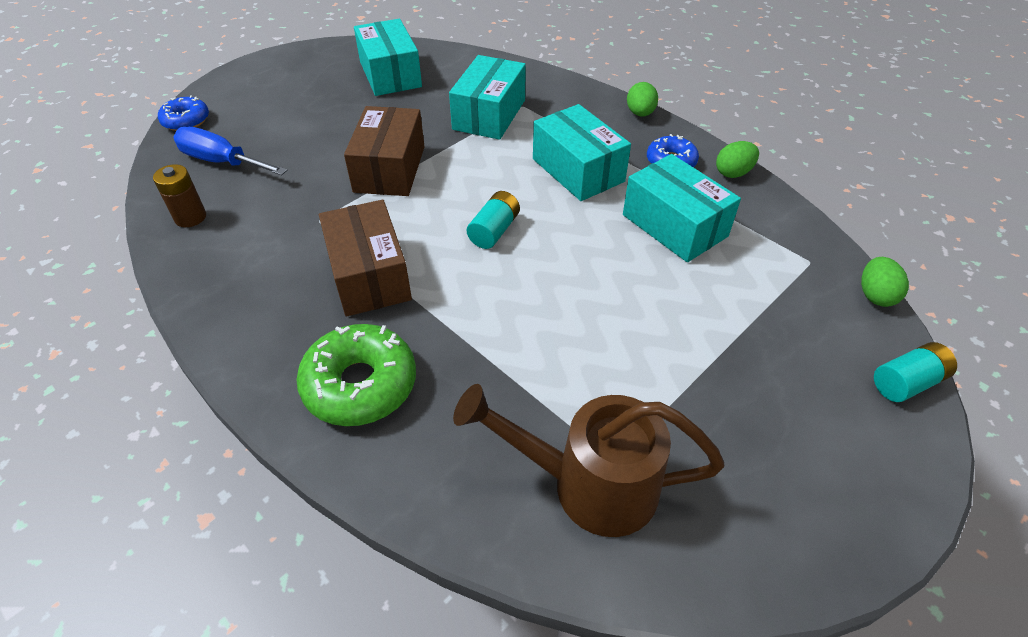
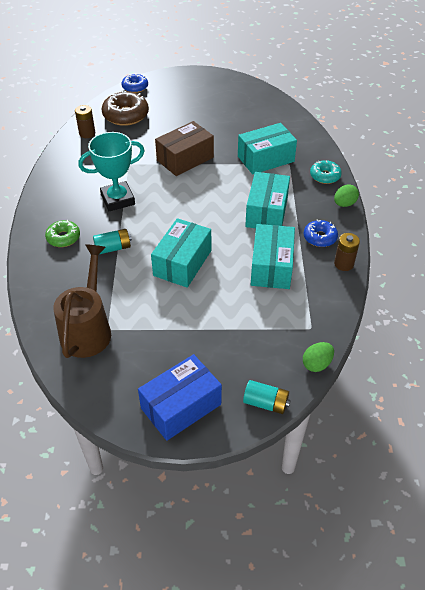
camera: 45 degrees right, 0 degrees up
(222, 162) = (126, 115): blue screwdriver -> brown donut
(360, 384) = (63, 238): green donut -> green donut, size x0.60
(369, 275) = (118, 199): brown box -> turquoise trophy
(390, 74) = (248, 111): turquoise box -> turquoise box (182, 263)
(494, 231) = (189, 214): turquoise battery -> turquoise battery (113, 248)
(578, 97) = (325, 176): none -> turquoise donut
(589, 484) = (88, 329): brown watering can -> brown watering can turned 45 degrees clockwise
(733, 173) = (344, 264): green egg -> brown battery
(847, 475) = (181, 406): none -> blue box

